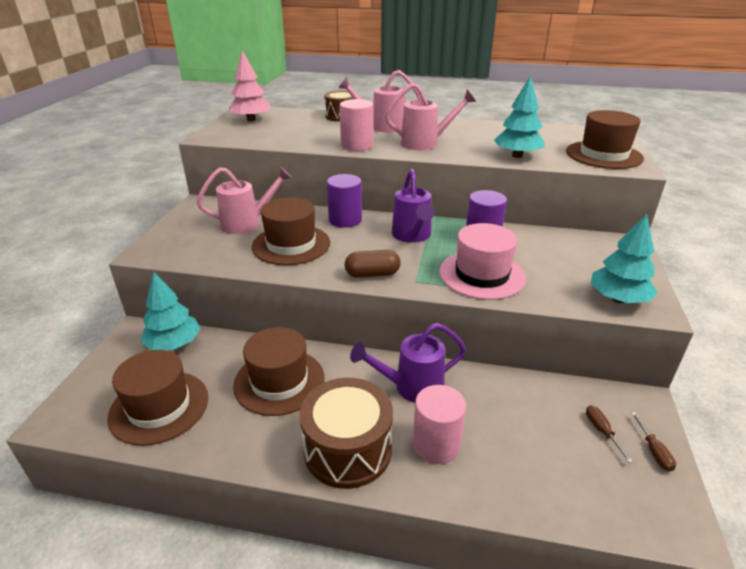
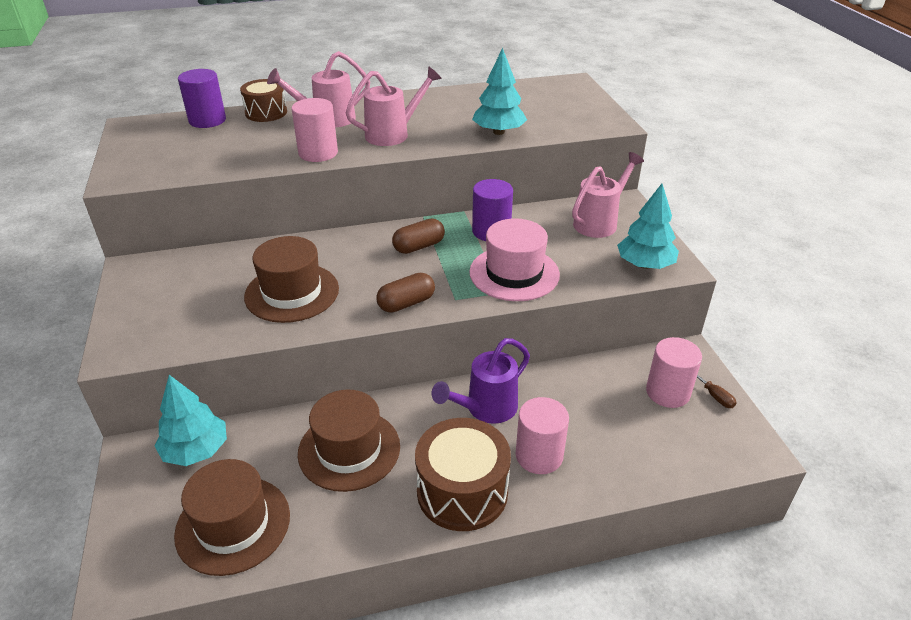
camera: 25 degrees left, 5 degrees up
(247, 223) = (217, 279): pink watering can -> pink watering can (599, 222)
(251, 120) = (152, 140): pink tree -> none
(345, 220) = (332, 245): purple cylinder -> purple cylinder (207, 120)
(412, 236) = (419, 246): purple watering can -> brown capsule
(602, 431) = (667, 392): brown screwdriver -> pink cylinder
(603, 155) = (579, 114): brown hat -> none

